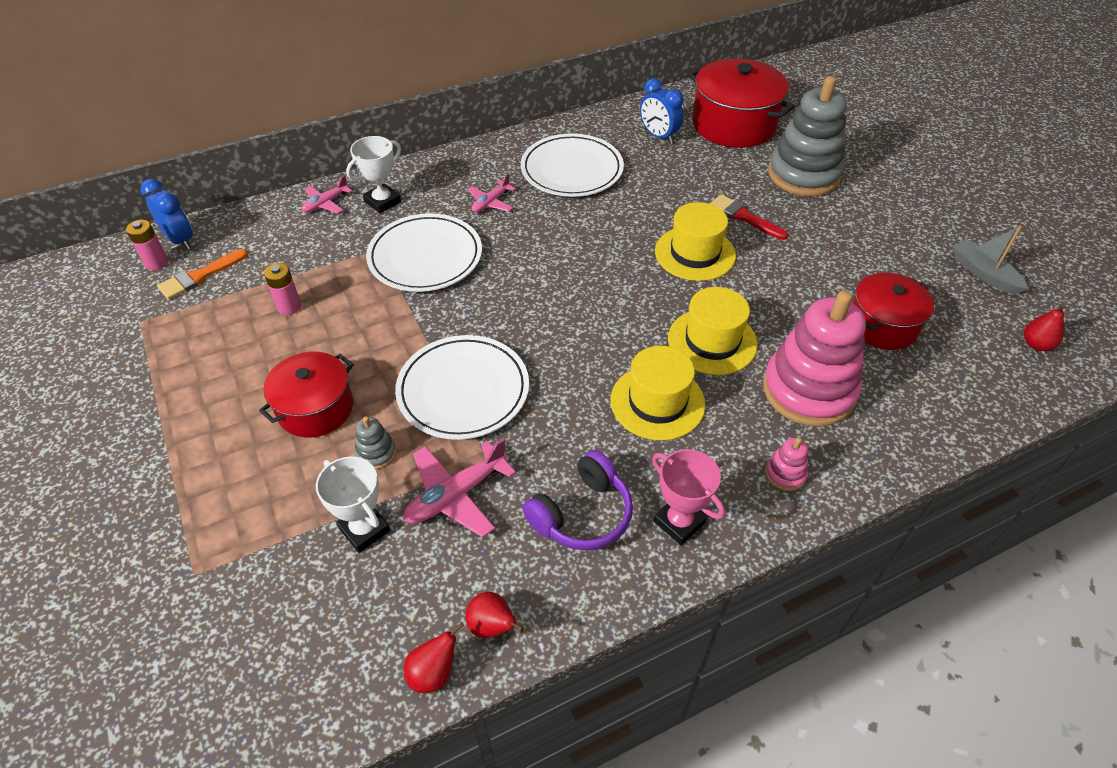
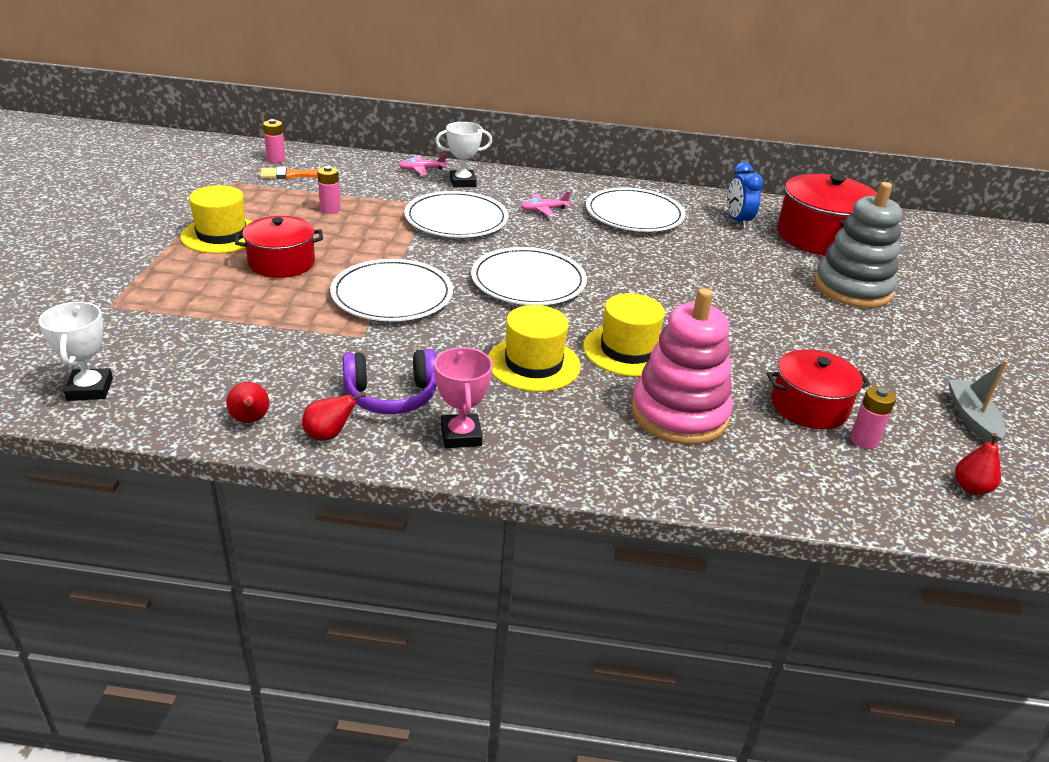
camera: 30 degrees right, 15 degrees down
(180, 240) = (304, 154): blue clock -> none
(364, 529) = (234, 333): white trophy -> white trophy (90, 389)
(376, 453) = (291, 300): grey stacking toy -> none
(433, 673) = (182, 422): red pear -> red pear (329, 435)
(456, 495) = (315, 344): pink plane -> none
(562, 304) = (528, 281): none -> white plate
(695, 253) = (680, 296): yellow hat -> yellow hat (222, 235)
(744, 217) = (756, 292): red brush -> none
(785, 474) = (589, 451): pink stacking toy -> none
(942, 339) = (864, 440): none -> pink battery

